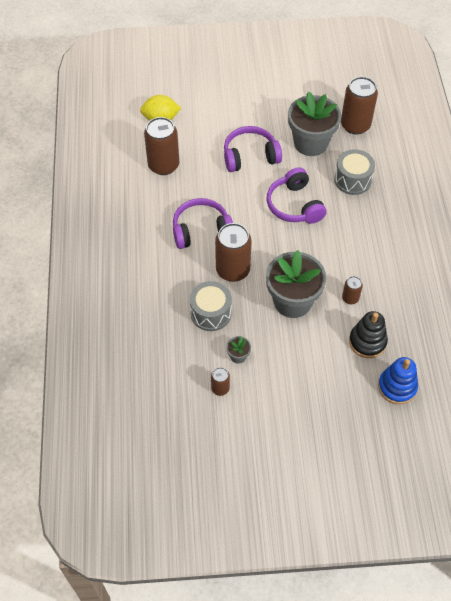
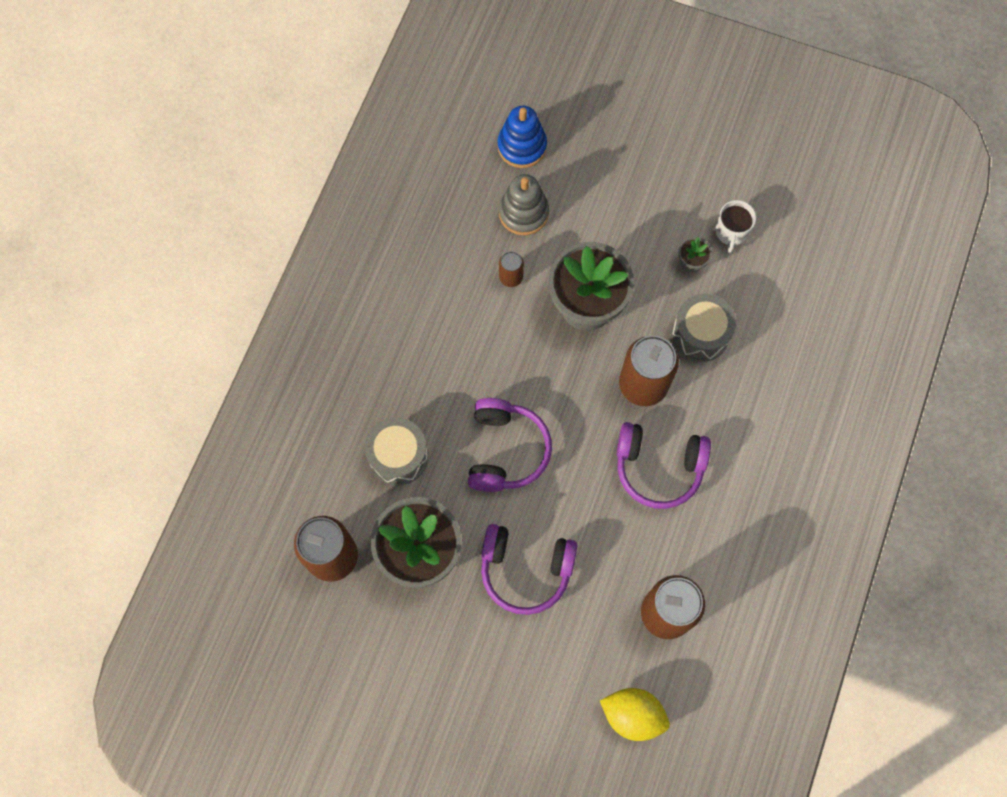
camera: 155 degrees left, 15 degrees up
(220, 388) = (731, 232): brown can -> white mug
(367, 342) = (523, 213): black stacking toy -> grey stacking toy

